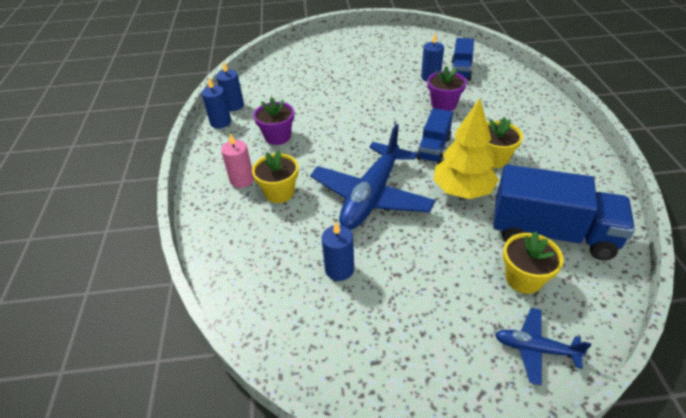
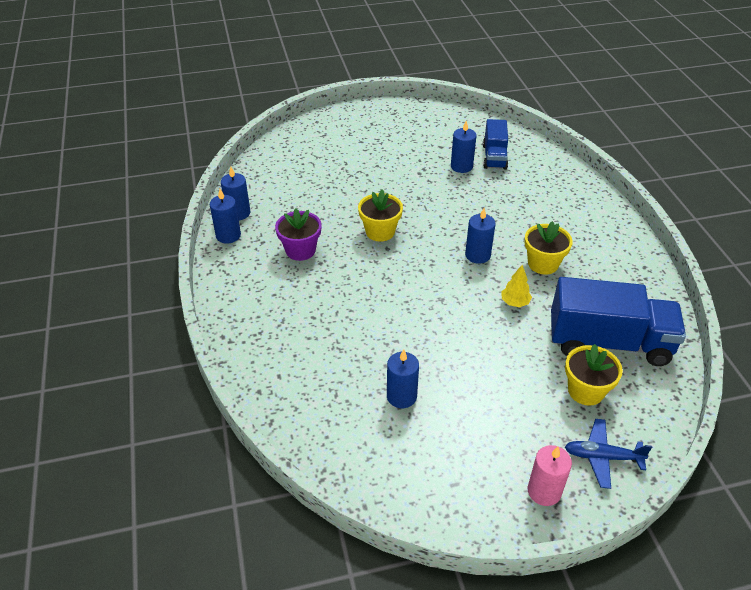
camera: 10 degrees left, 0 degrees up
(242, 180) = (272, 305): pink candle -> pink candle (544, 491)
(279, 192) = (318, 317): yellow flower pot -> yellow flower pot (380, 231)
(371, 196) = (420, 314): blue plane -> none
(433, 148) = (477, 255): blue truck -> blue candle
(443, 104) = (481, 201): purple flower pot -> none
(462, 191) = (515, 302): yellow tree -> yellow tree, size x0.46

